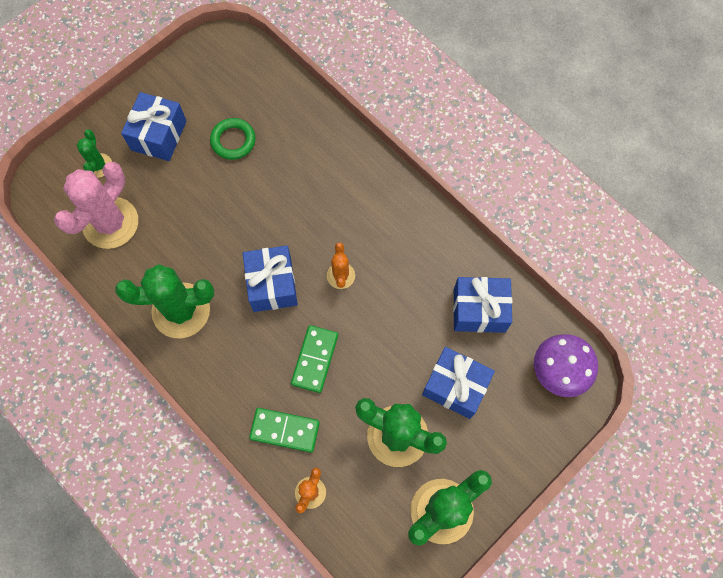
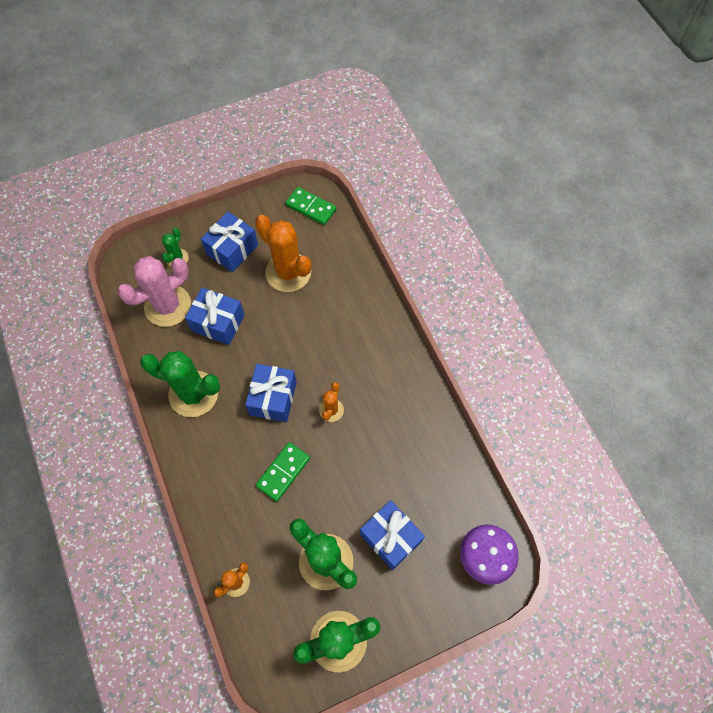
camera: 20 degrees right, 5 degrees down
(233, 141) = (288, 272): green ring -> orange cactus
(285, 430) = (236, 522): green domino -> green domino (311, 207)
(479, 310) = (435, 479): blue gift -> blue gift (218, 323)

